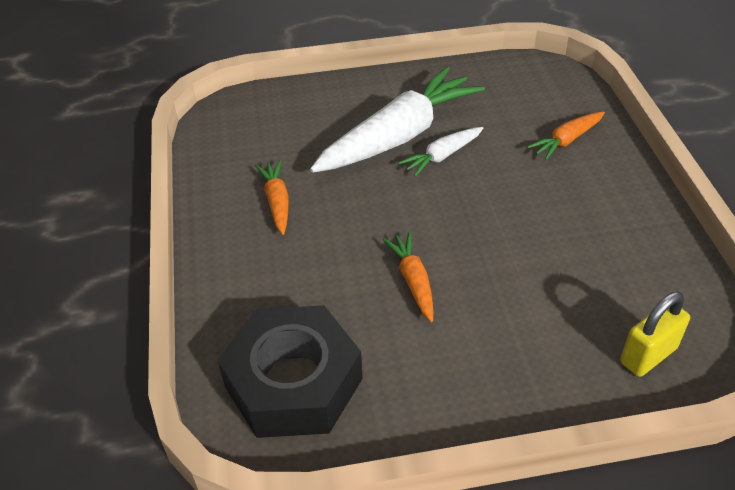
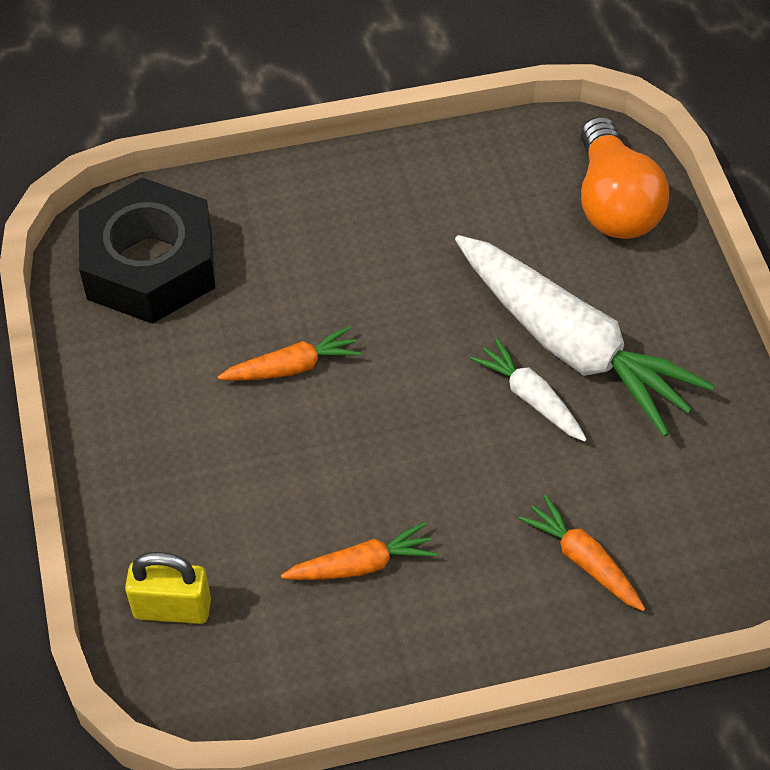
camera: 85 degrees right, 10 degrees up
(277, 202) = (424, 221): orange carrot -> orange carrot (361, 565)
(278, 110) = (613, 202): none -> orange light bulb
(648, 355) = (172, 608): yellow padlock -> yellow padlock turned 45 degrees counterclockwise

